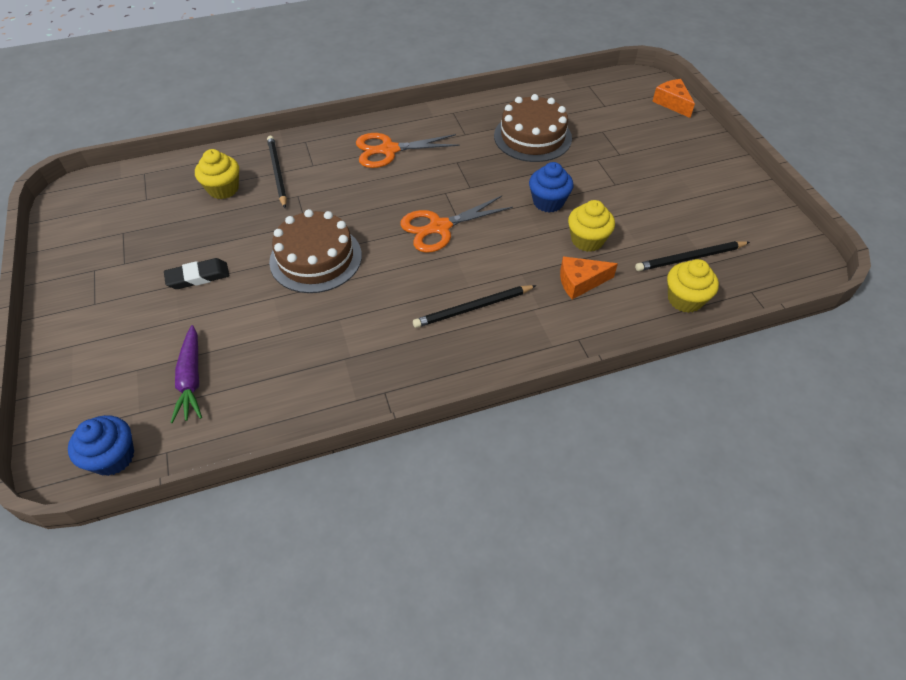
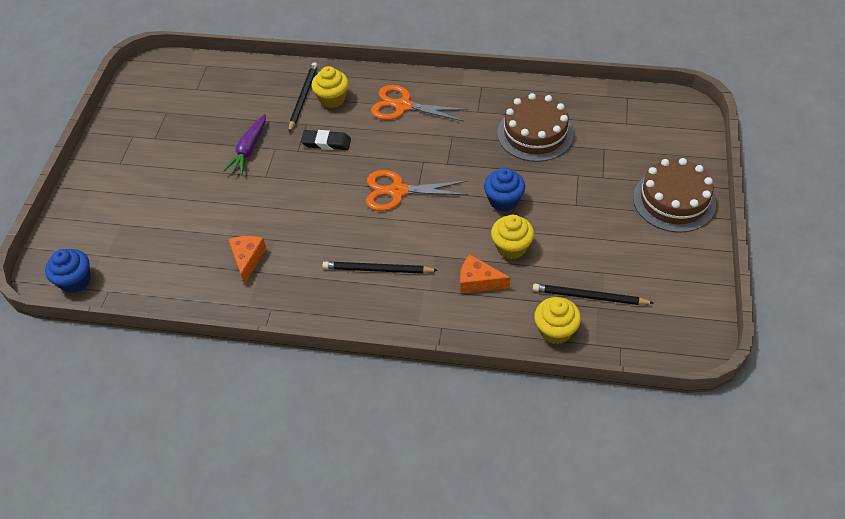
camera: 30 degrees right, 0 degrees up
(191, 379) = (150, 246): purple carrot -> purple carrot (249, 150)
(198, 277) = (197, 168): black eraser -> black eraser (326, 143)
(223, 189) = (255, 99): yellow cupcake -> yellow cupcake (332, 99)
(316, 258) = (287, 183): brown cake -> brown cake (674, 200)
(672, 103) = (695, 141): orange cheese -> orange cheese (247, 259)

